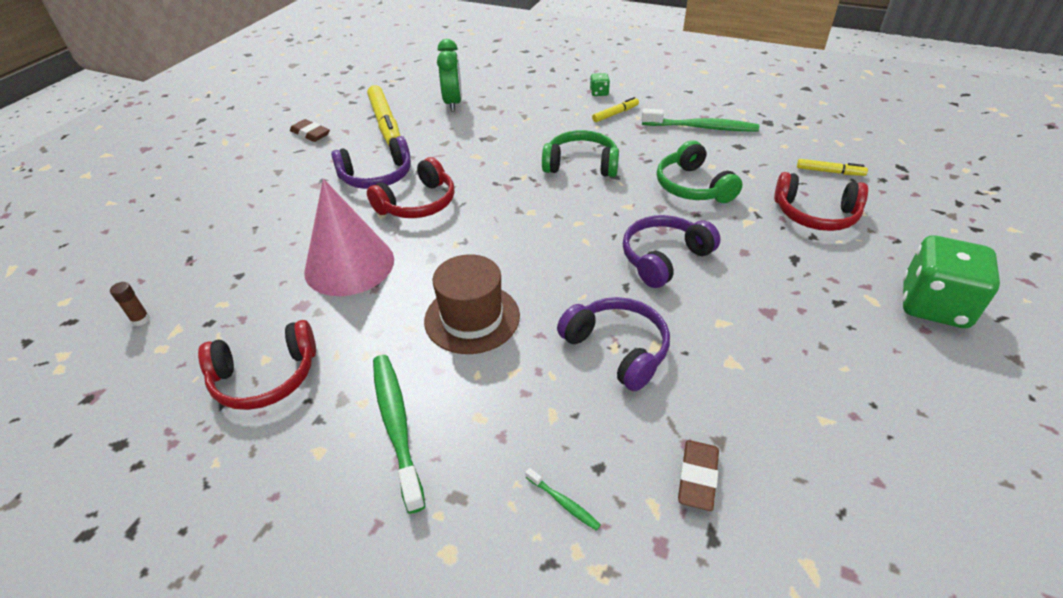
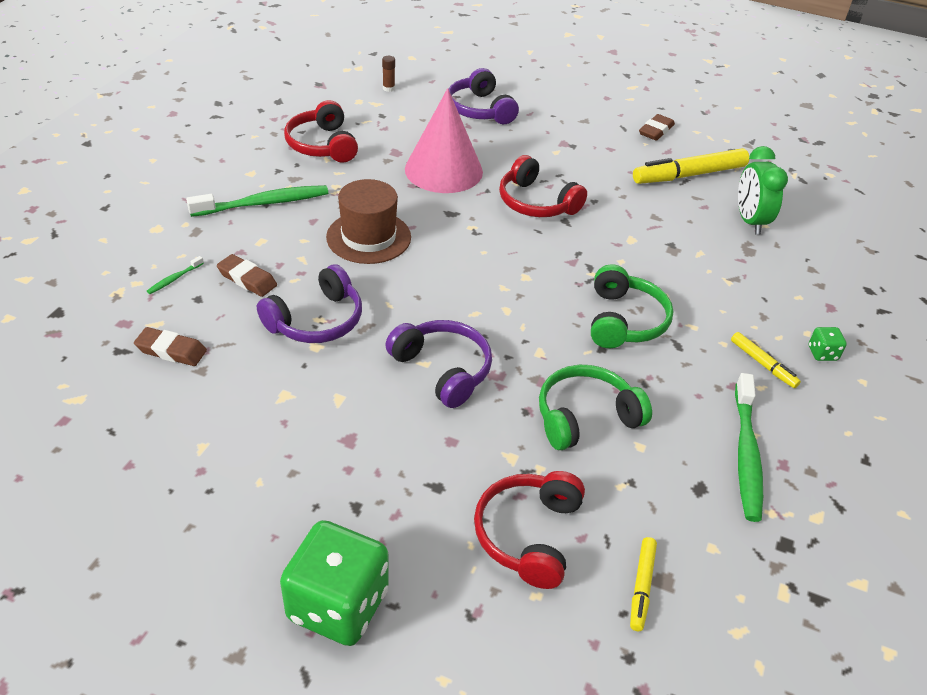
camera: 85 degrees right, 0 degrees up
(377, 176) = (582, 176): purple headphones -> purple headphones (480, 109)
(453, 103) = (750, 221): green clock -> green clock turned 90 degrees clockwise
(556, 420) = (247, 279): none -> brown eraser

